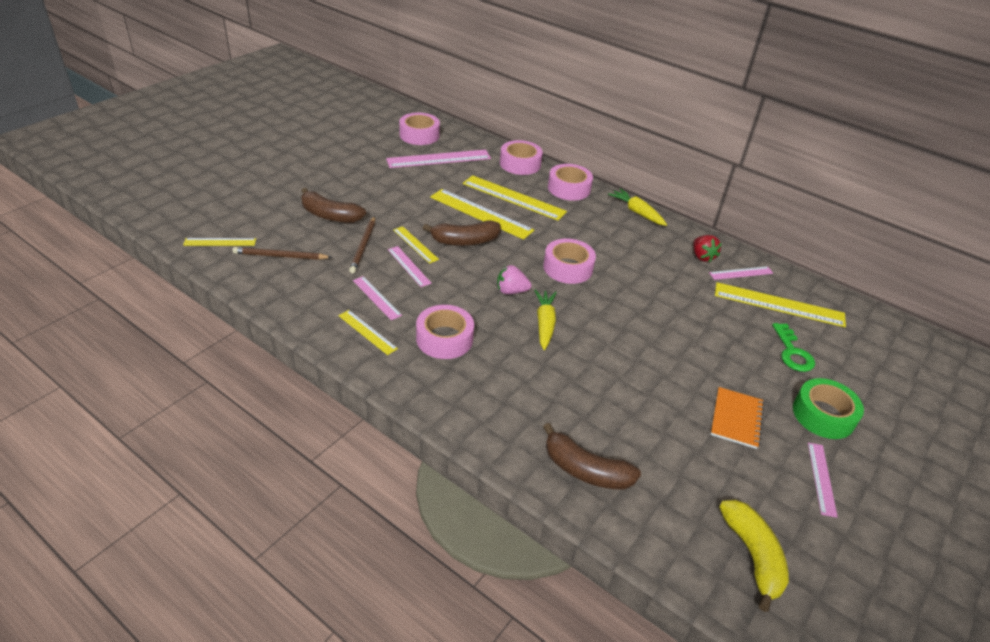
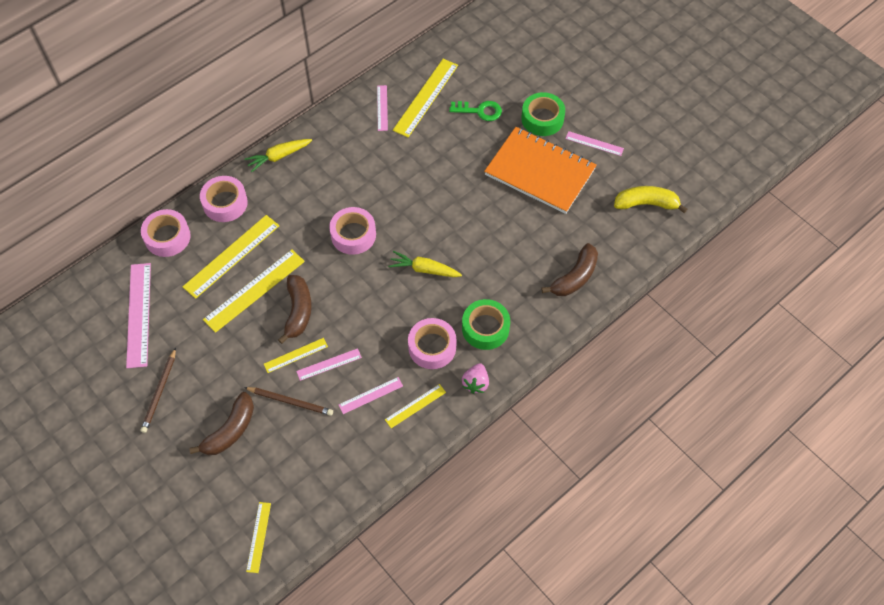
camera: 75 degrees left, 20 degrees up
(280, 256) = (293, 478): brown pencil -> brown pencil (160, 392)
(419, 135) = (79, 328): pink tape -> none
(481, 383) = (485, 328): none -> green tape
(511, 291) = (378, 286): pink strawberry -> pink strawberry (475, 383)
(702, 257) = (355, 128): red strawberry -> none
(736, 419) = (540, 172): orange notebook -> orange notebook, size x1.99

